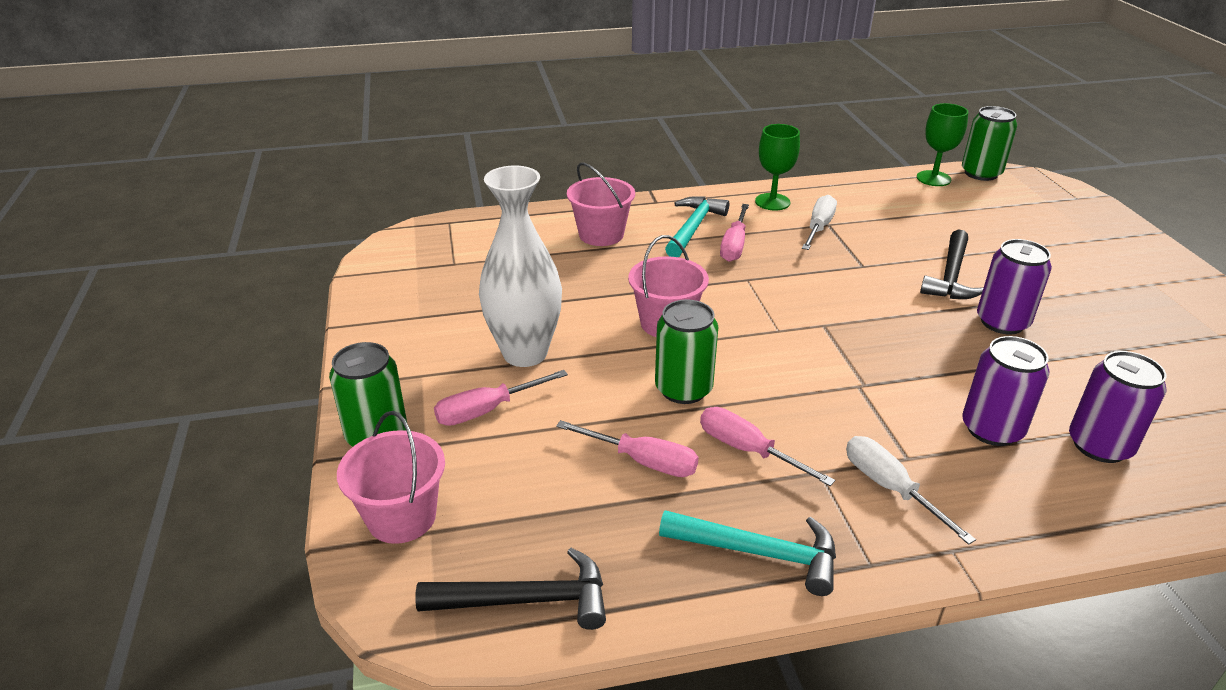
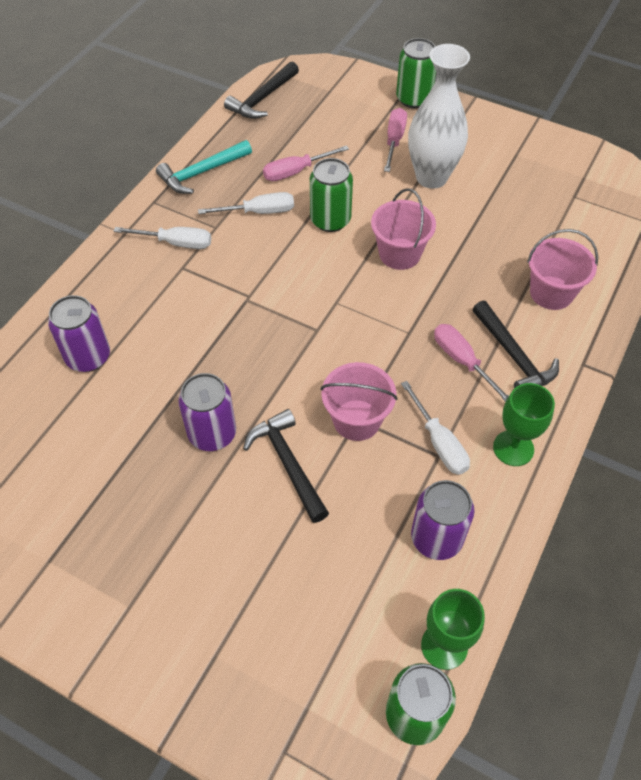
camera: 130 degrees right, 20 degrees up
(401, 517) = (348, 86): pink bucket -> pink bucket (357, 420)
(693, 228) = (513, 356): turquoise hammer -> black hammer
(747, 450) = (259, 212): pink screwdriver -> white screwdriver
(992, 429) = (153, 321): purple can -> purple can (436, 538)

